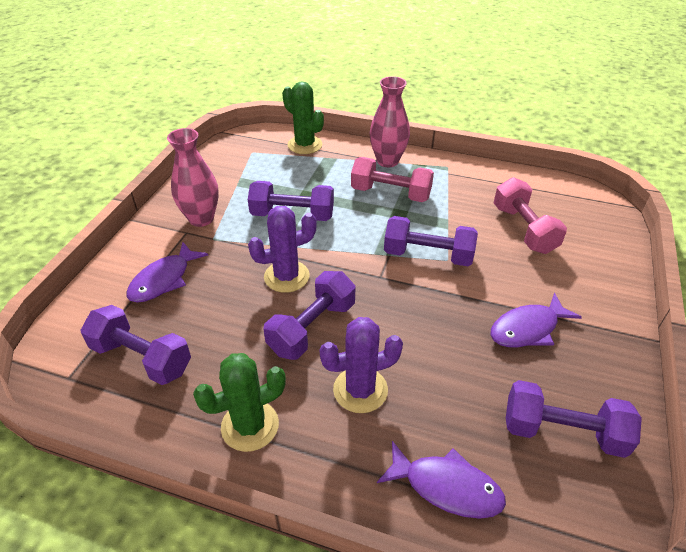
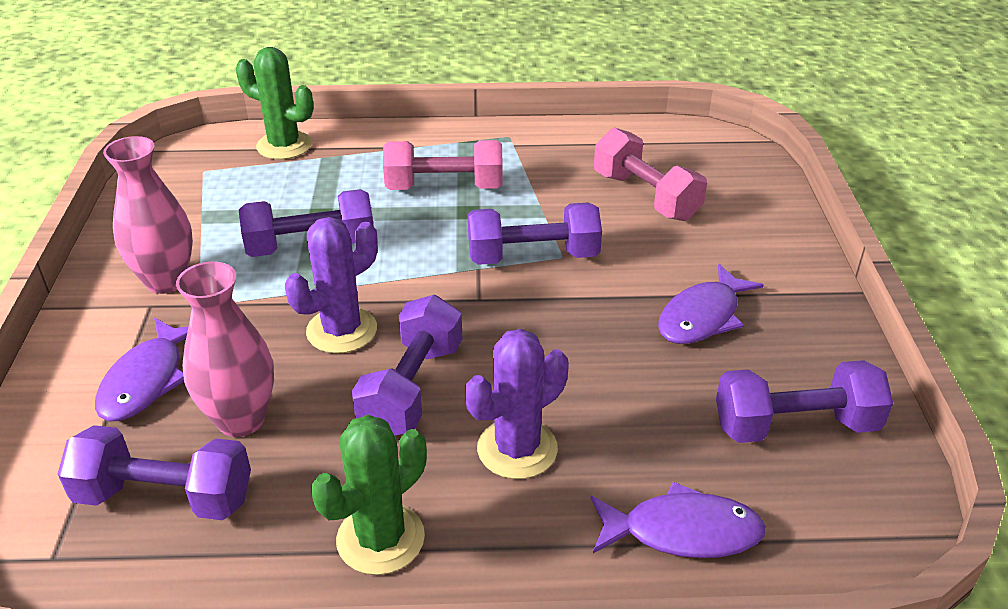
camera: 20 degrees left, 5 degrees down
(387, 161) = (420, 145): pink vase -> pink vase (241, 419)

